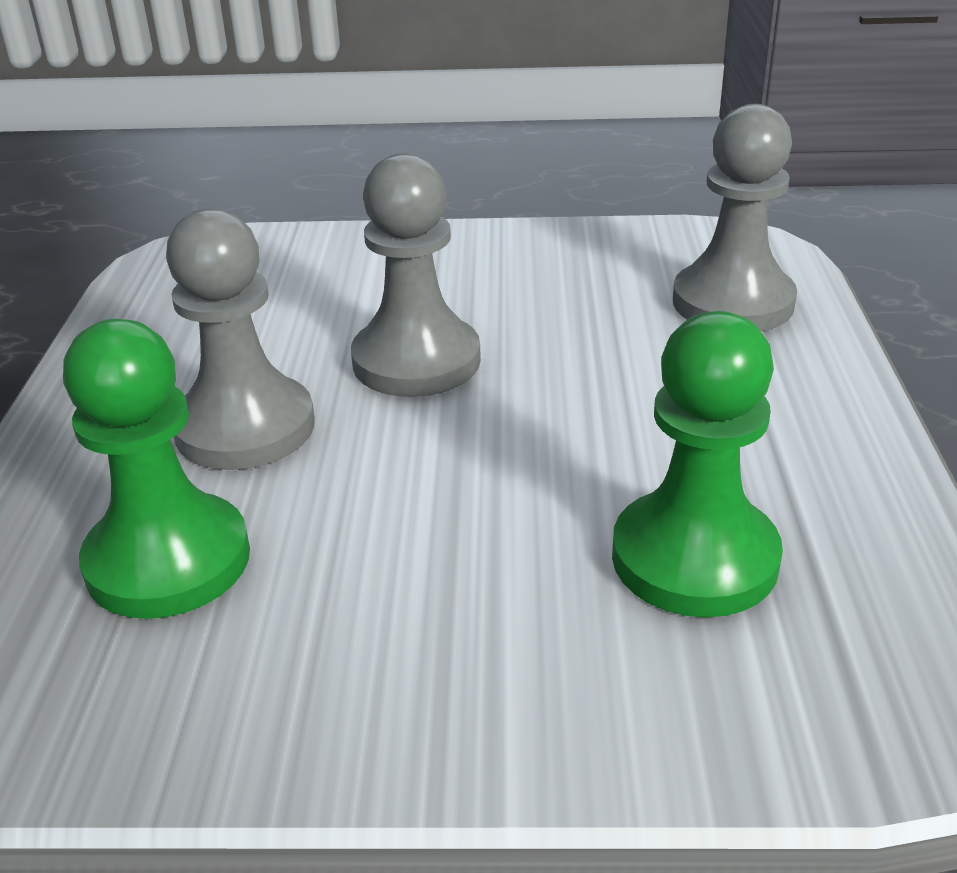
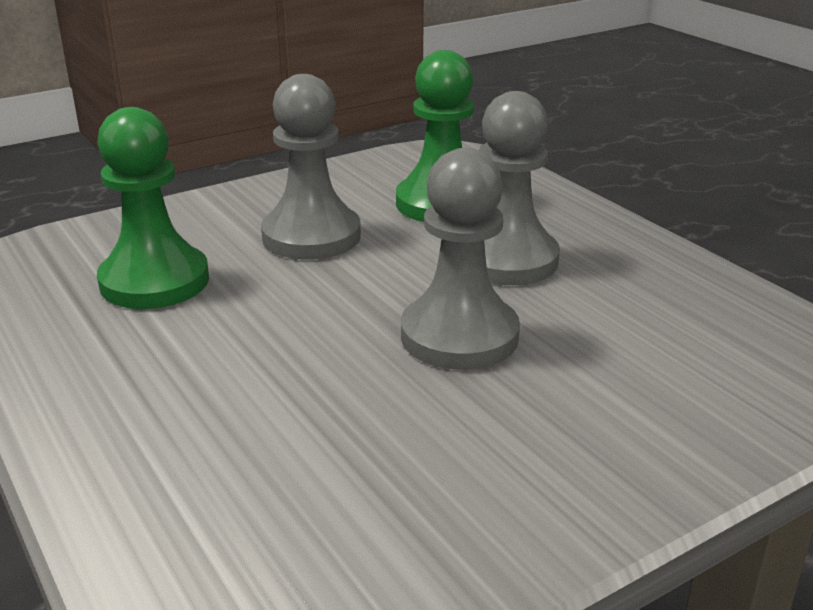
camera: 145 degrees right, 5 degrees down
(733, 302) = (212, 510): grey pawn -> grey pawn (311, 236)

